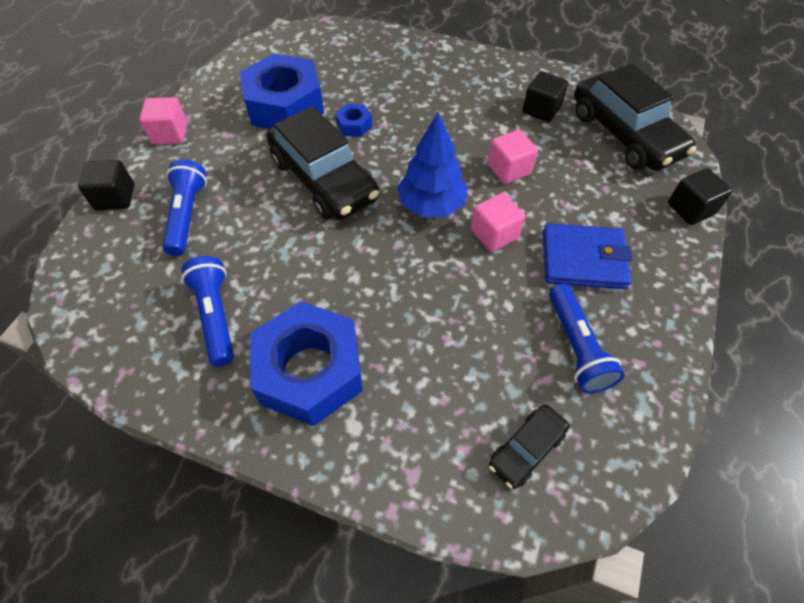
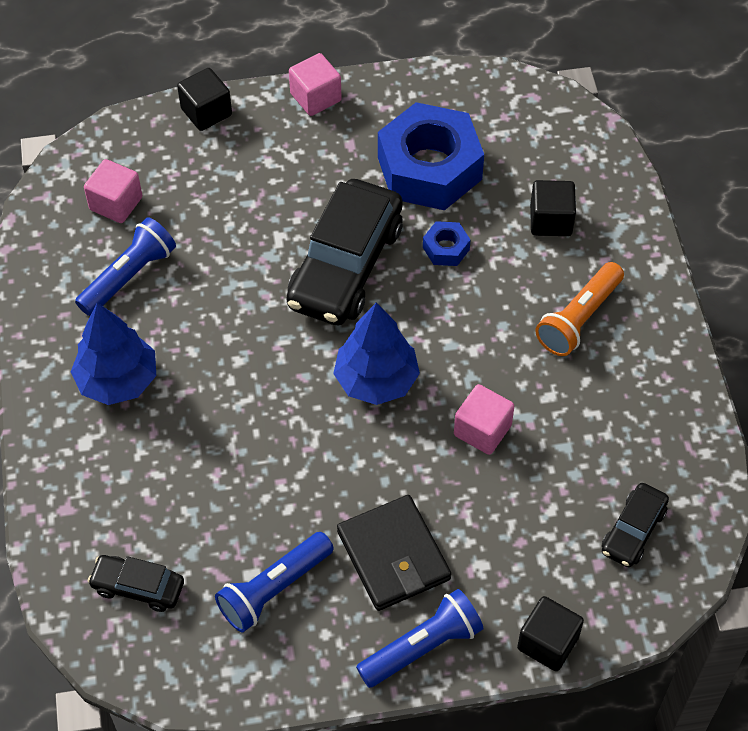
camera: 60 degrees right, 0 degrees up
(187, 215) = (223, 182): blue flashlight -> blue flashlight (422, 647)
(310, 371) = (118, 380): blue nut -> blue tree
(456, 91) = (579, 318): none -> orange flashlight
(494, 234) = (374, 457): pink cube -> pink cube (116, 203)
(541, 110) = (613, 422): black cube -> black cube (550, 220)
(583, 259) = (393, 555): blue wallet -> black wallet
(624, 134) = (633, 530): black car -> black car, size x0.50

